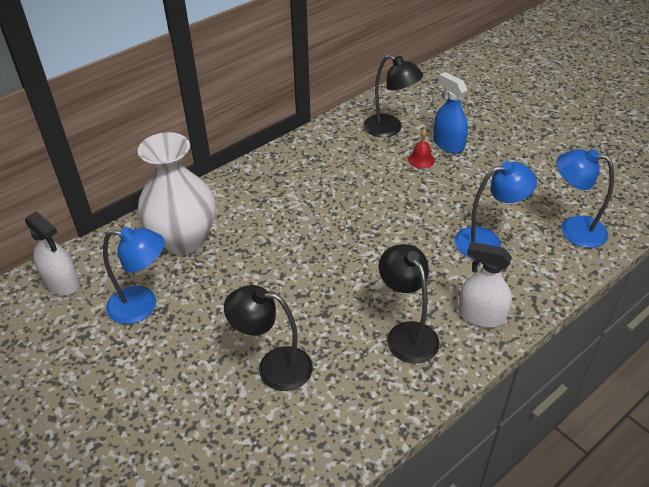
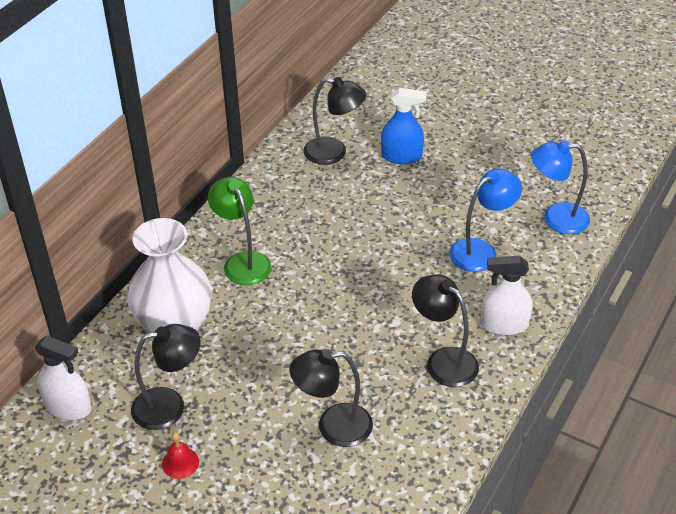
camera: 20 degrees left, 0 degrees up
(142, 305) = (170, 406): blue lamp -> black lamp
(268, 199) = (243, 261): none -> green lamp
(421, 160) = (381, 180): red bell -> red bell (180, 463)
(448, 144) = (401, 156): blue spray bottle -> blue spray bottle turned 150 degrees clockwise

